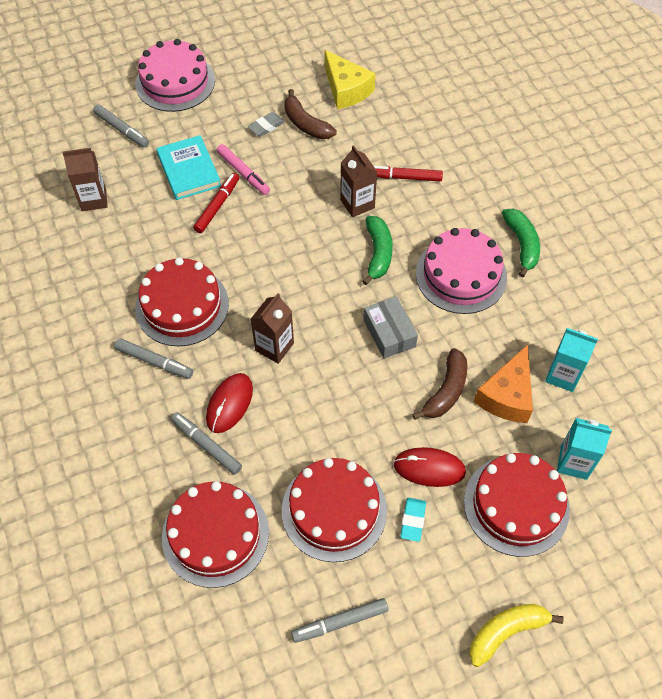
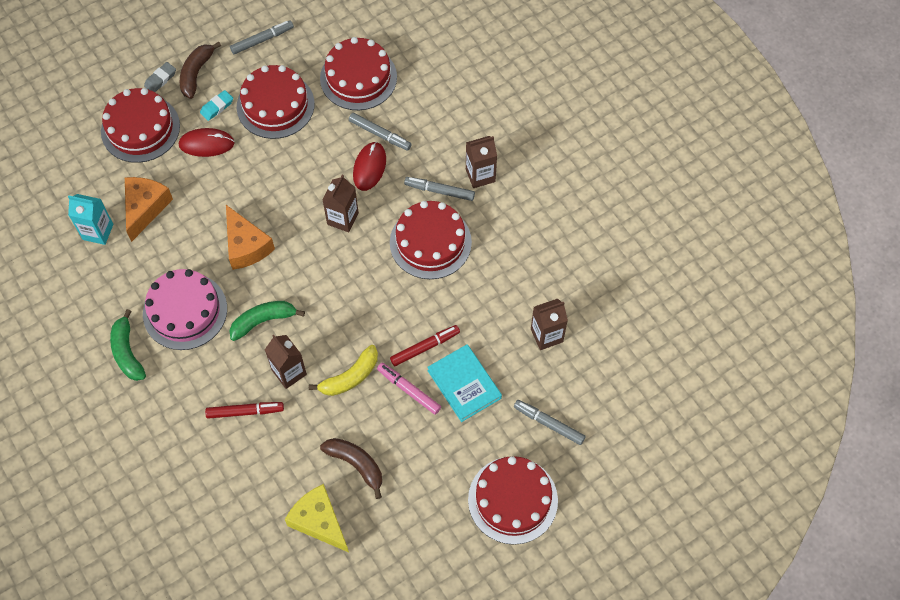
camera: 170 degrees right, 5 degrees up
(101, 373) = (480, 175): none -> brown carton
(175, 82) = (512, 500): pink cake -> red cake
(217, 206) = (425, 347): red marker -> red marker turned 135 degrees counterclockwise
(266, 126) = (398, 453): grey eraser -> grey eraser (160, 79)
(378, 253) = (263, 321): green banana -> green banana turned 75 degrees clockwise
(389, 333) = (246, 246): grey box -> orange cheese
(413, 520) = (217, 107): turquoise eraser -> turquoise eraser turned 45 degrees clockwise
(446, 391) = (195, 204): brown banana -> brown banana (196, 73)
(506, 632) = (150, 51): yellow banana -> yellow banana (350, 377)
(573, 462) = (94, 165): turquoise carton -> none

